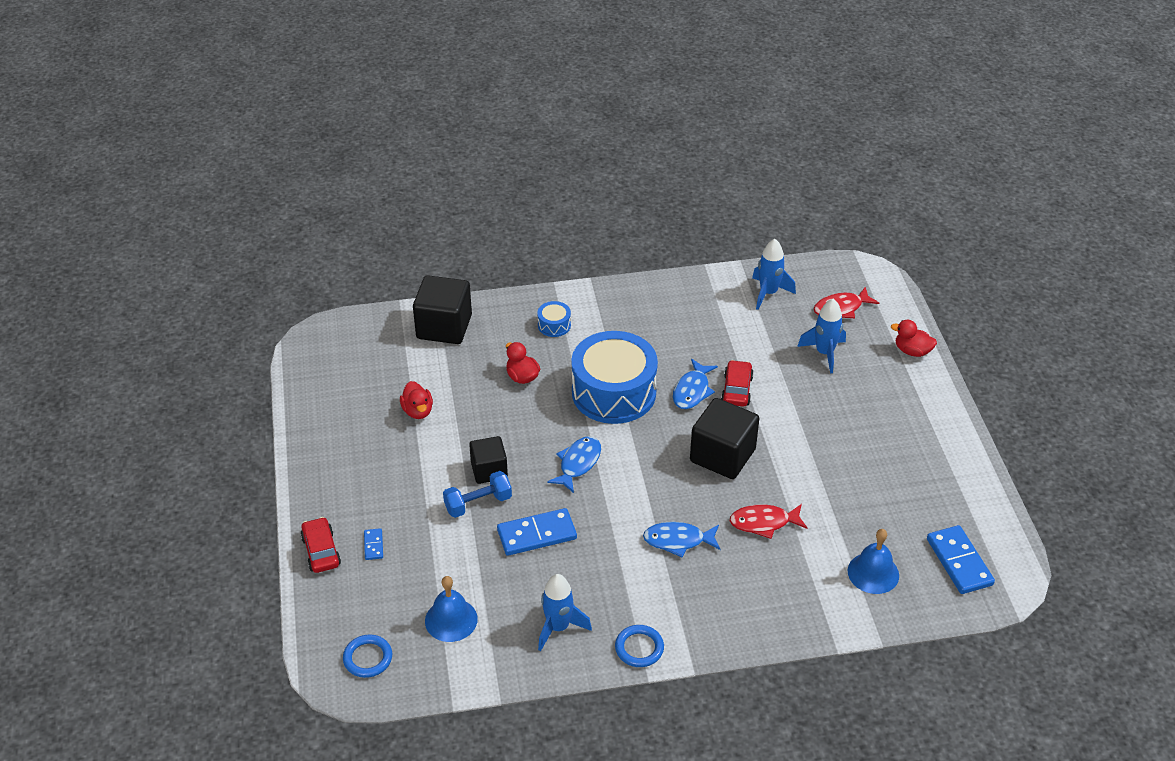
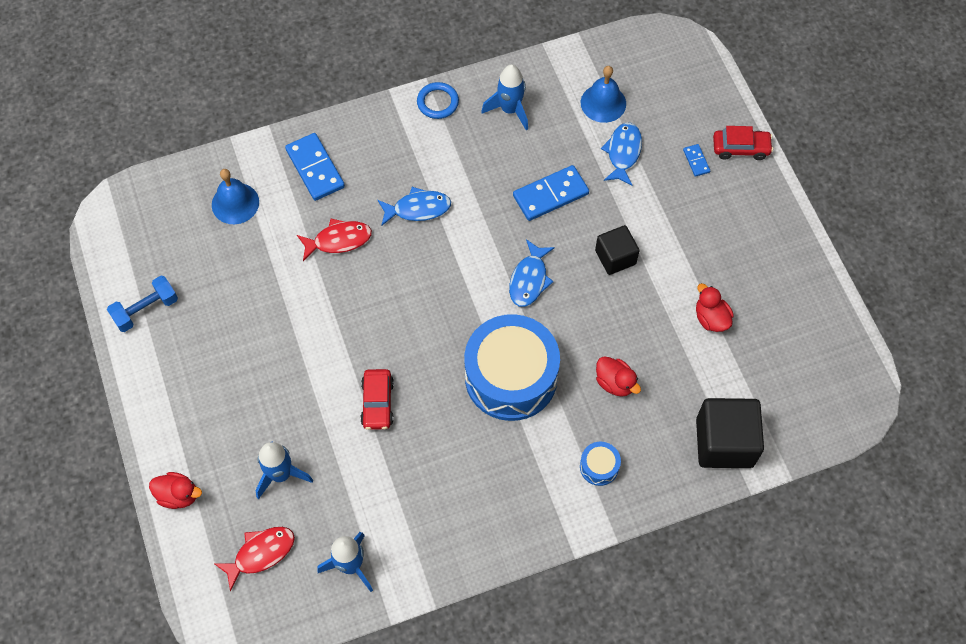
camera: 170 degrees right, 20 degrees up
(321, 551) = (740, 148): red car -> red car turned 60 degrees counterclockwise
(368, 658) = (660, 61): blue ring -> none
(478, 503) = (615, 219): blue dumbbell -> blue dumbbell (146, 310)
(692, 391) = (426, 393): blue fish -> blue fish (623, 152)
(722, 455) = (385, 312): black cube -> none
(959, 562) = (154, 226): blue domino -> blue domino (315, 168)

